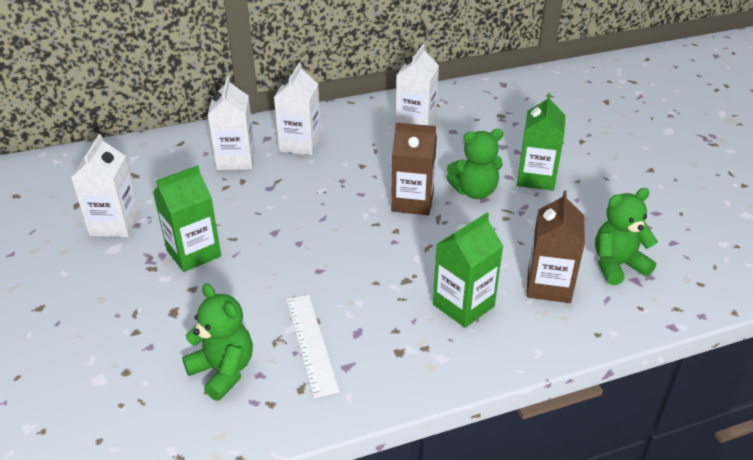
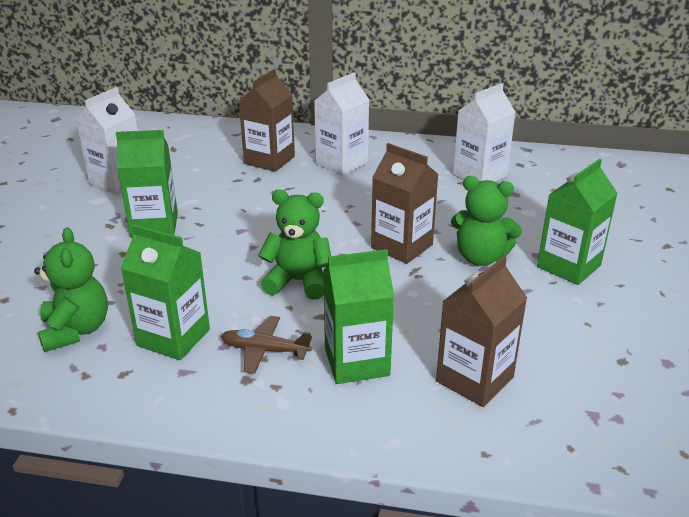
camera: 30 degrees right, 5 degrees down
(236, 160) = (269, 160): white carton -> brown carton
(311, 343) = (173, 337): white ruler -> green carton
(391, 324) = (264, 350): none -> brown plane
(617, 265) = (584, 390): green teddy bear -> green teddy bear (298, 281)

